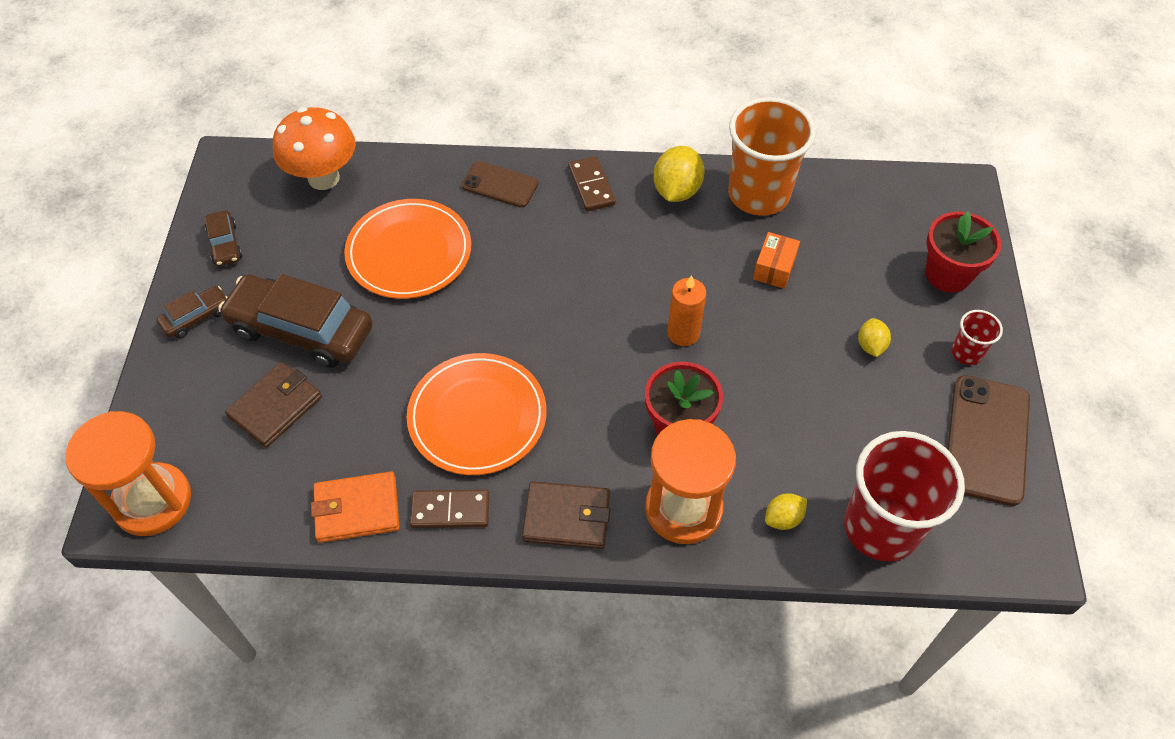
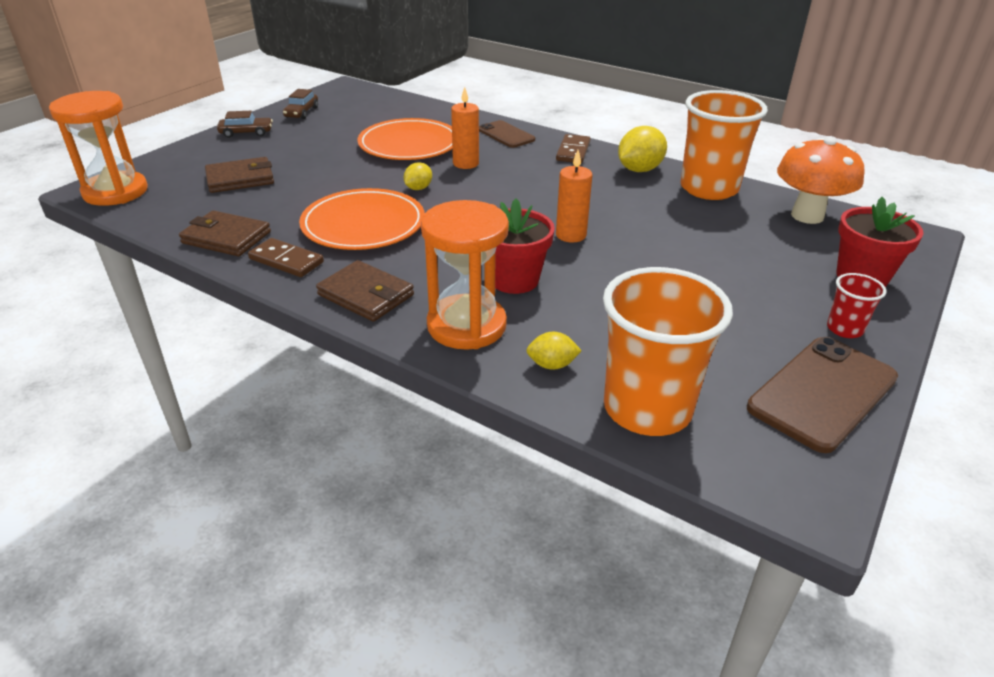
camera: 30 degrees right, 20 degrees down
(301, 330) = (299, 154): brown car -> none
(323, 178) = (393, 104): orange mushroom -> orange mushroom (807, 216)
(357, 509) = (226, 238): orange wallet -> brown wallet
(498, 261) = (466, 163): none -> orange candle
(774, 268) = (686, 226): orange box -> none
(870, 346) = (741, 293): yellow lemon -> yellow lemon (418, 188)
(881, 527) = (647, 409): red cup -> orange cup

